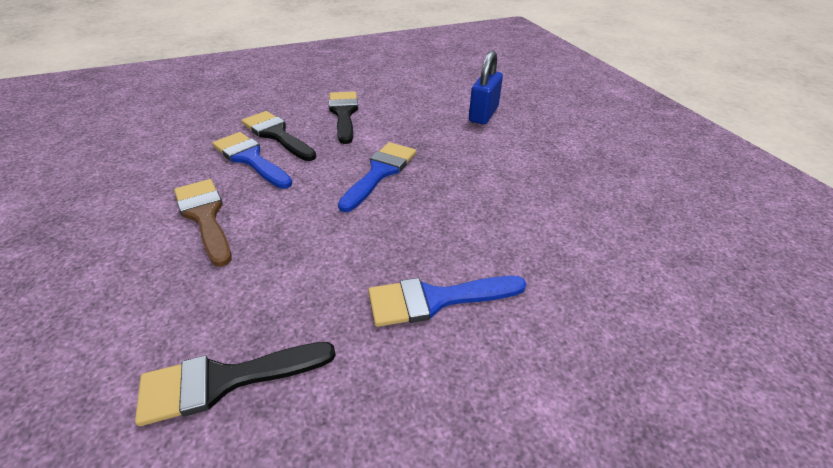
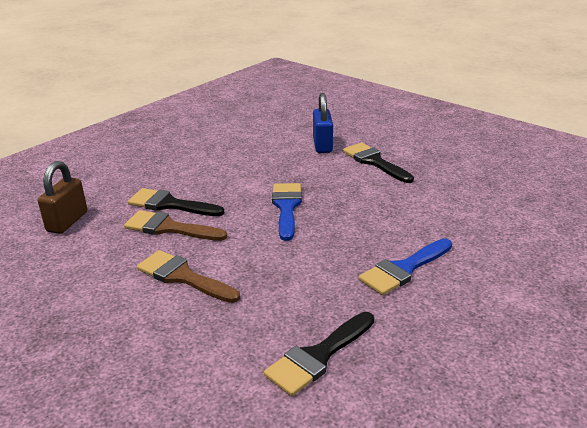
camera: 25 degrees left, 10 degrees down
(179, 125) = (67, 222): none -> brown padlock
(250, 159) = (169, 228): blue brush -> brown brush
(344, 114) = (209, 173): black brush -> black brush (374, 162)

